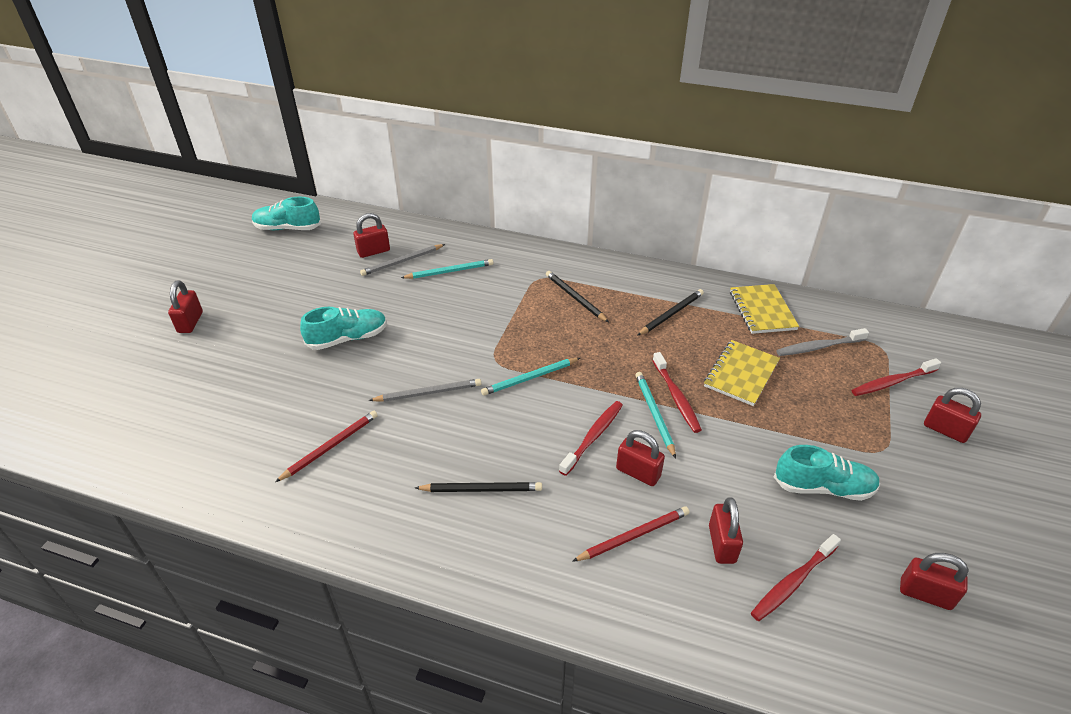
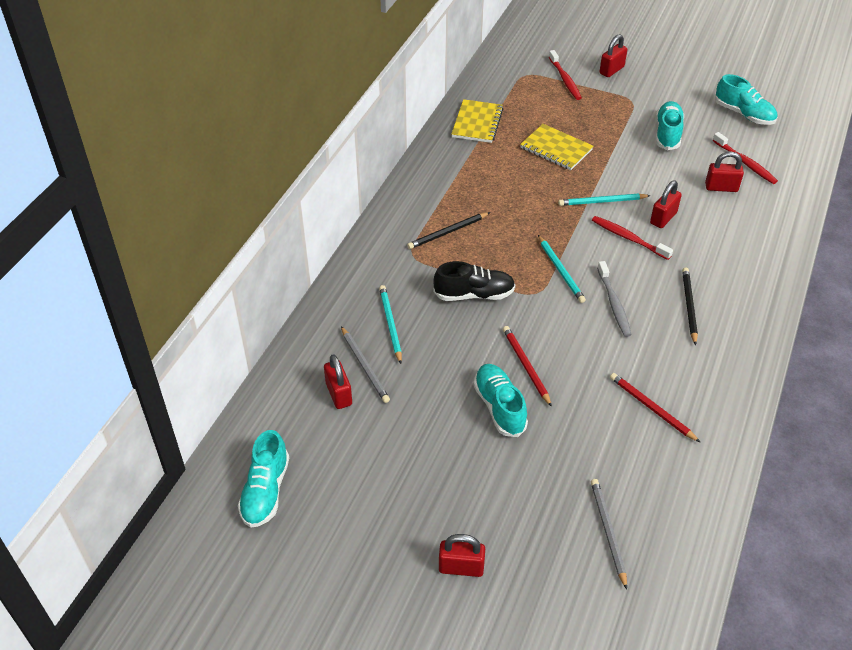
camera: 85 degrees left, 5 degrees up
(428, 393) = (580, 340): grey pencil -> grey pencil (608, 532)
(490, 318) = (474, 294): none -> black shoe
(633, 535) = (720, 227): red pencil -> red pencil (526, 366)
(671, 314) = (477, 174): black pencil -> none
(676, 397) = (582, 187): red toothbrush -> none
(762, 310) = (477, 123): yellow notebook -> yellow notebook turned 75 degrees counterclockwise
(818, 347) = (525, 104): grey toothbrush -> grey toothbrush (614, 304)
(925, 594) = (743, 114): red padlock -> turquoise shoe

